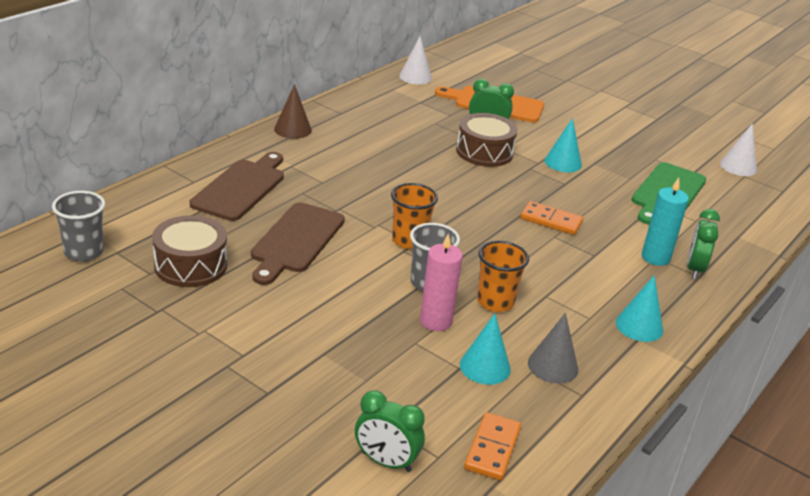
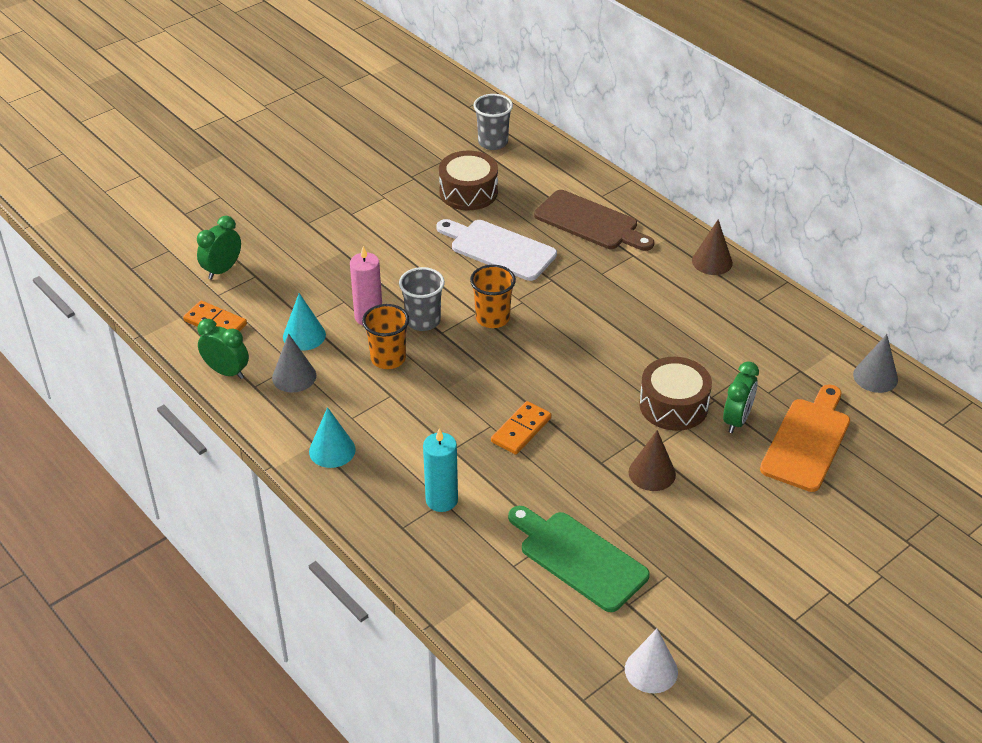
camera: 105 degrees right, 10 degrees up
(296, 241) = (498, 249): brown cutting board -> white cutting board
(415, 77) = (875, 377): white cone -> grey cone
(563, 162) = (652, 473): turquoise cone -> brown cone
(694, 269) = (416, 528): green clock -> green clock (226, 372)

